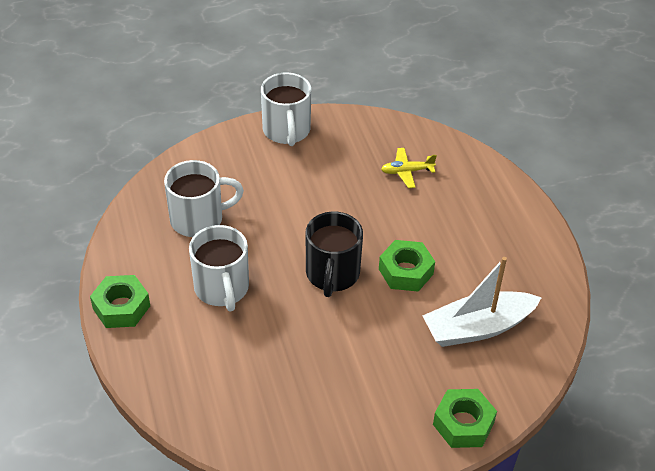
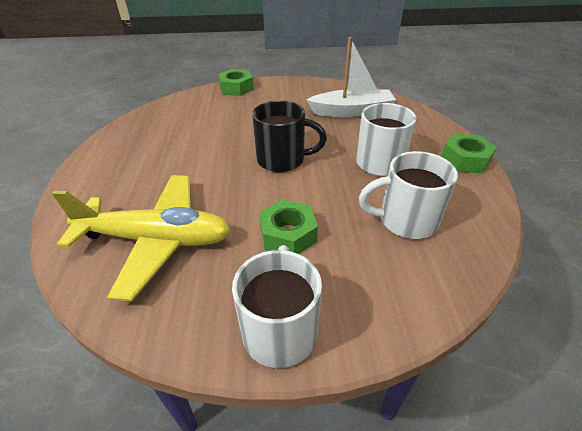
camera: 165 degrees left, 5 degrees down
(332, 274) = (282, 160): black mug -> black mug turned 75 degrees clockwise
(405, 271) = (221, 155): green nut -> green nut (288, 234)
(407, 171) = (156, 240): yellow plane -> yellow plane, size x2.42
(478, 328) = (193, 120): white boat -> white boat (352, 111)

